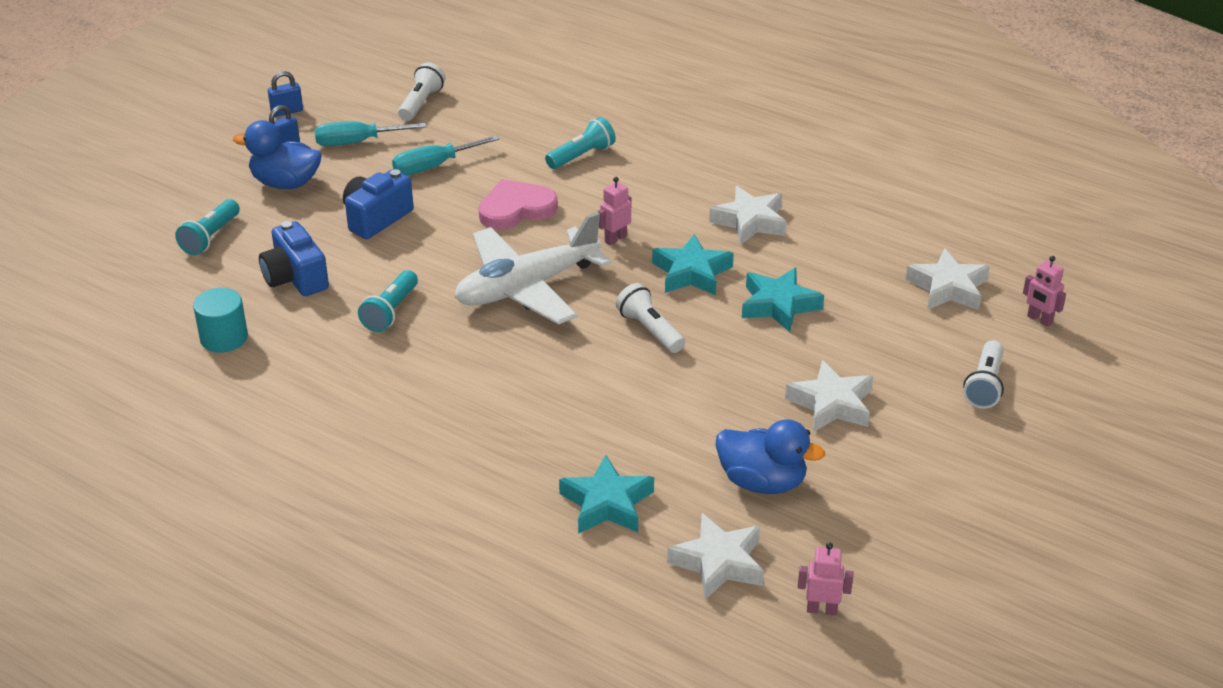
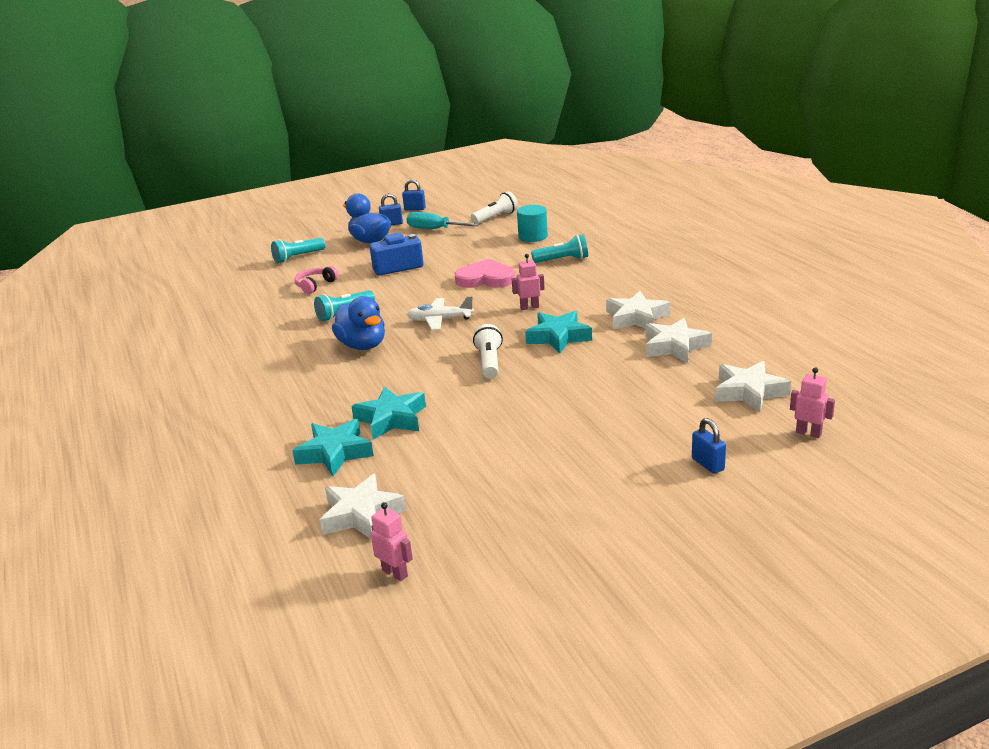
camera: 35 degrees right, 10 degrees down
(224, 338) = (240, 305): turquoise cylinder -> turquoise cylinder (533, 236)
(295, 278) = (315, 285): blue camera -> pink headphones
(433, 166) = (463, 248): turquoise screwdriver -> none
(527, 287) = (440, 320): white plane -> white plane, size x0.54
(762, 482) = (454, 474): blue duck -> blue duck (363, 345)
(779, 305) = (599, 370): turquoise star -> turquoise star (391, 419)
(831, 404) = (565, 441): white star -> white star (674, 346)
(985, 385) = (707, 464): white flashlight -> blue padlock
(1039, 320) = (808, 433): pink robot -> pink robot turned 135 degrees clockwise

